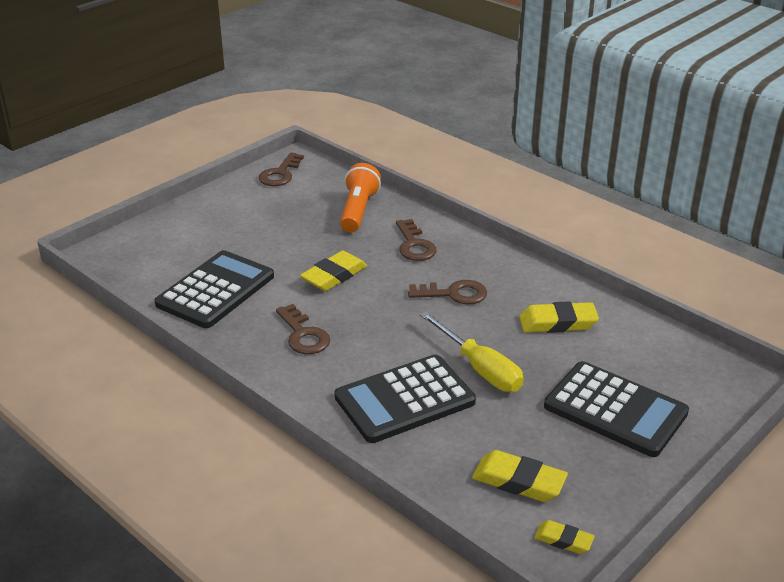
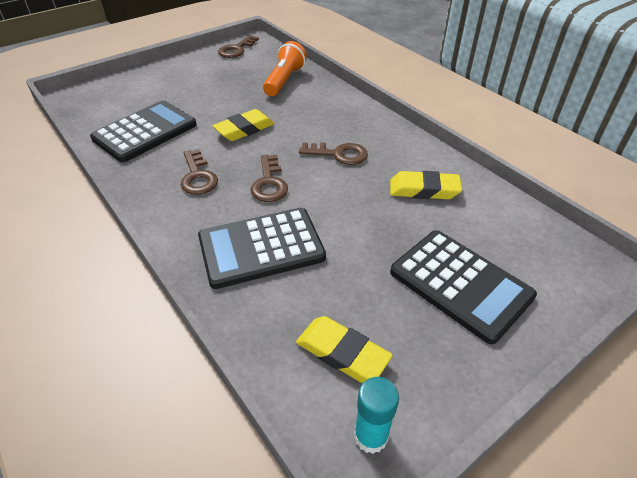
camera: 10 degrees right, 10 degrees up
(414, 245) = (319, 111): brown key -> brown key (269, 183)
(480, 368) = (340, 225): yellow screwdriver -> none
(563, 540) = (370, 436): yellow eraser -> turquoise glue stick

